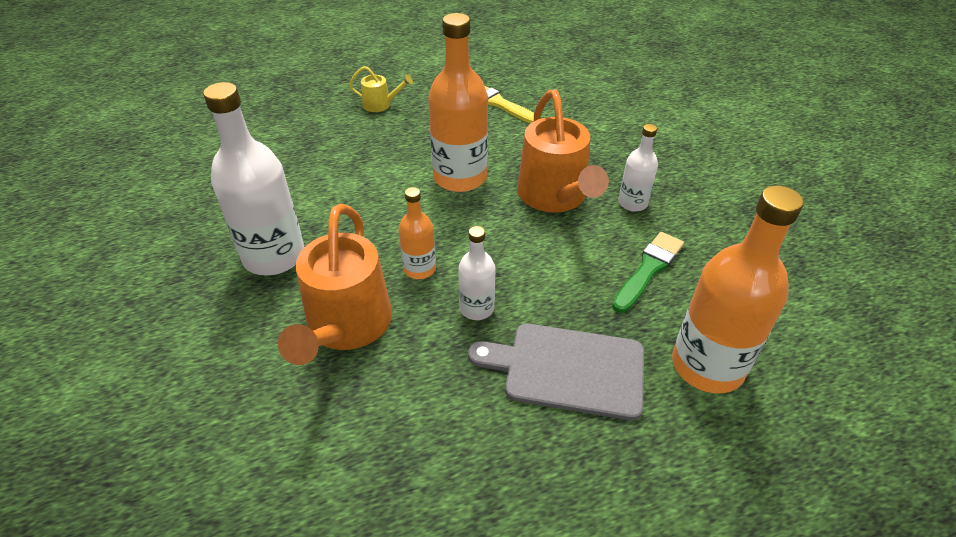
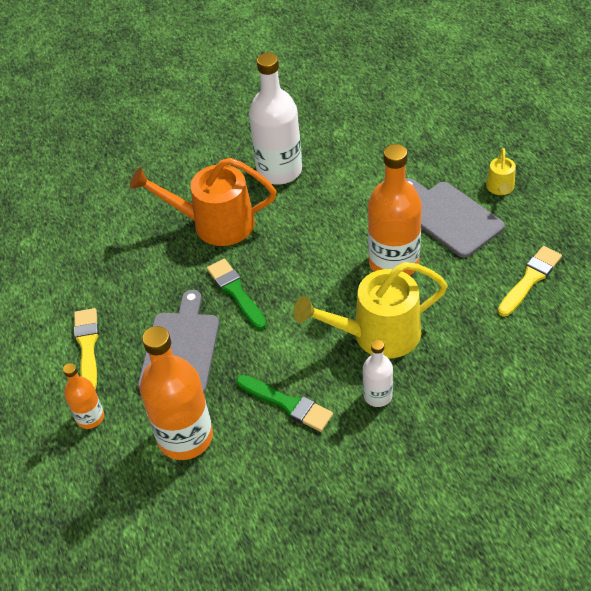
camera: 90 degrees right, 5 degrees up
(407, 137) = (449, 217): none -> grey cutting board
(419, 269) = (274, 253): orange bottle -> orange bottle (90, 417)
(476, 308) = (235, 292): white bottle -> green brush
(555, 196) = (378, 334): orange watering can -> yellow watering can
(556, 495) = (87, 346): none -> yellow brush

